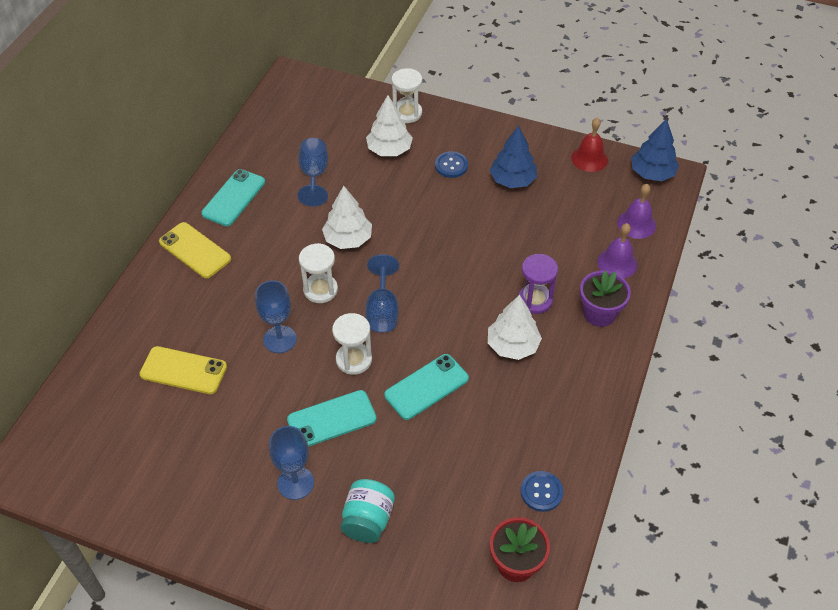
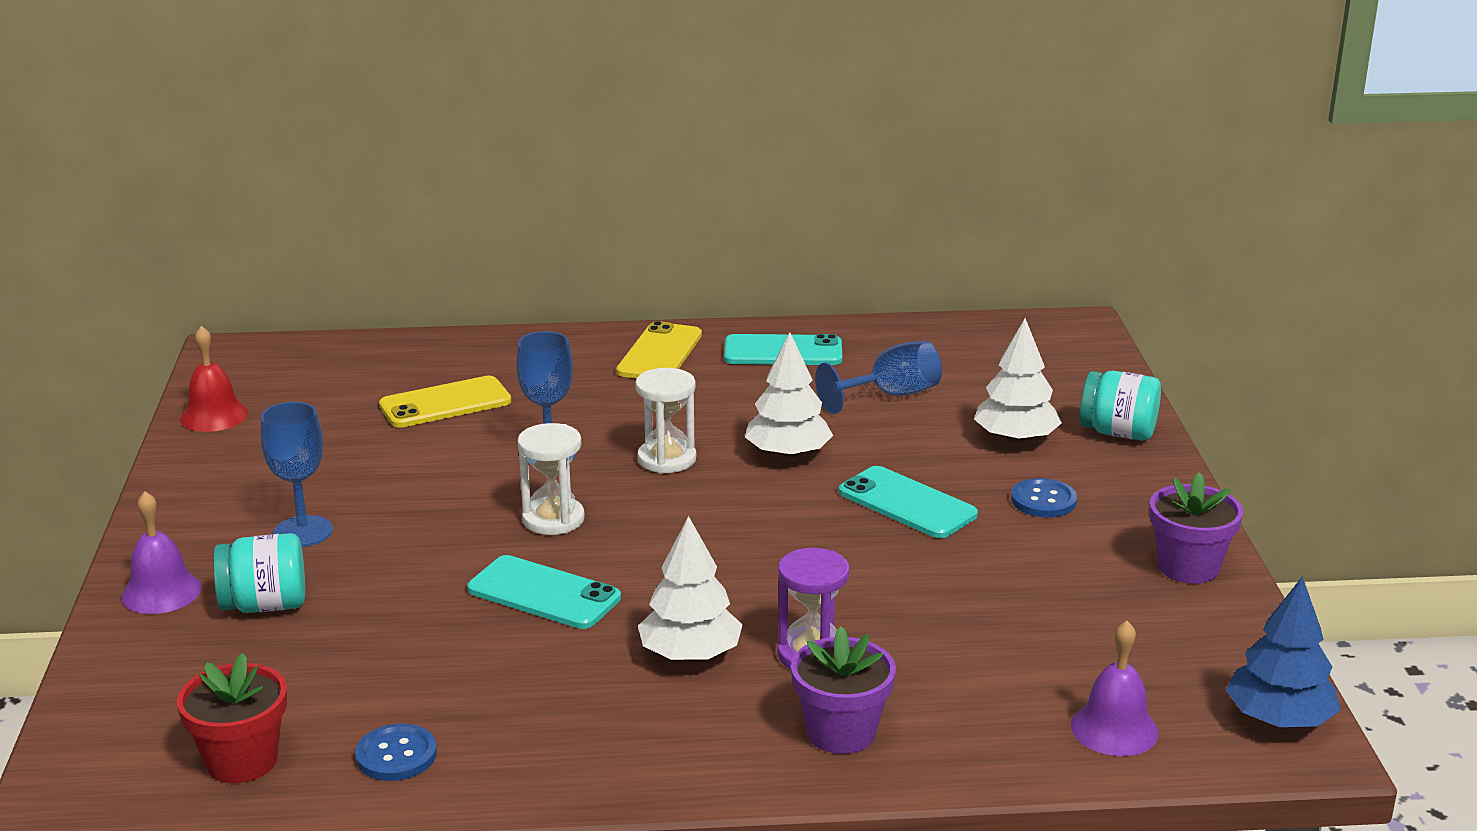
camera: 65 degrees right, 25 degrees down
(183, 370) = (445, 403): yellow phone -> yellow phone turned 75 degrees clockwise
(332, 419) = (430, 530): turquoise phone -> turquoise phone (907, 503)
(382, 310) = (668, 518): blue goblet -> none
(407, 113) = (1118, 433): white hourglass -> turquoise jar
(512, 180) = (1077, 566): blue tree -> none
(533, 146) = (1188, 567): none -> purple flower pot
(589, 158) = (1229, 635): red bell -> red bell (214, 416)
(617, 263) = (987, 727): purple bell -> purple bell (161, 592)

